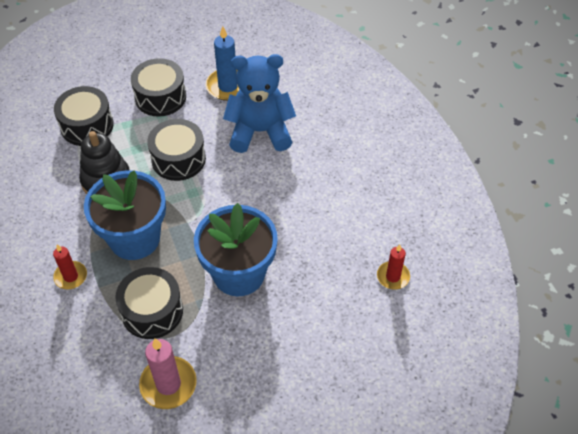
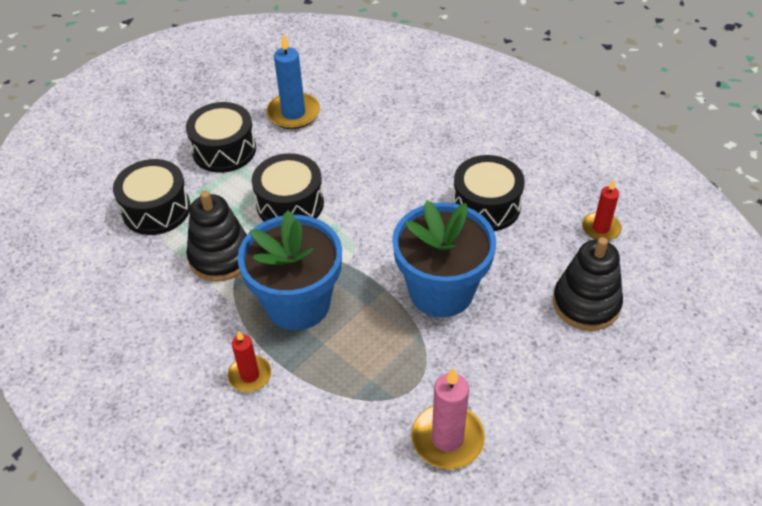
camera: 25 degrees left, 5 degrees down
(152, 311) = (373, 370): black drum -> black drum (486, 206)
(260, 132) = (361, 144): blue teddy bear -> none
(337, 331) = (586, 303): none -> black stacking toy

